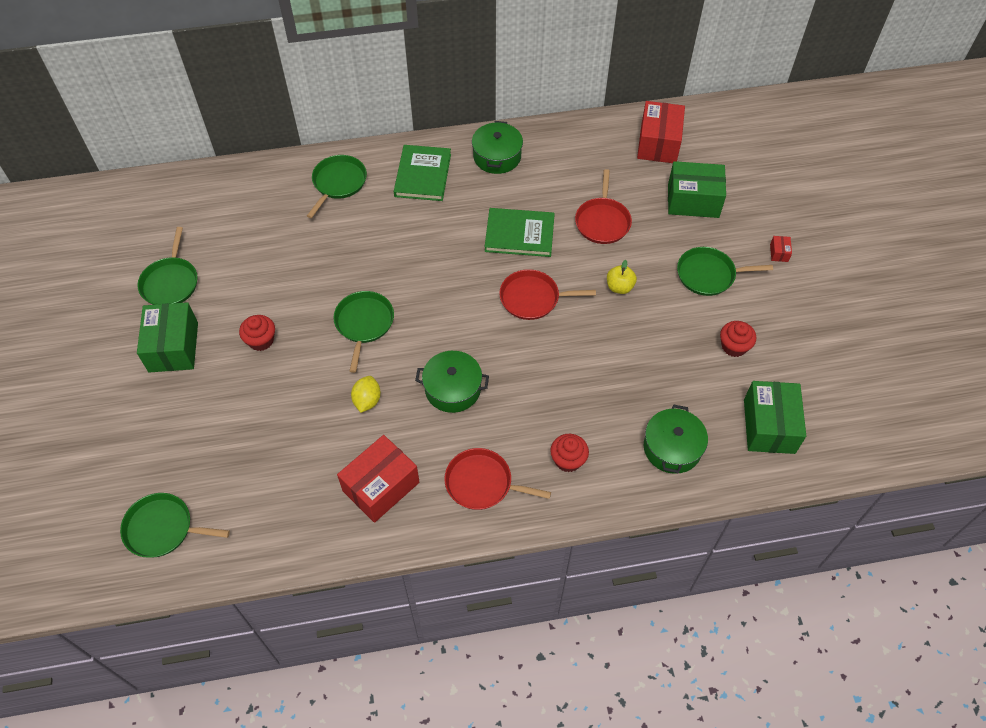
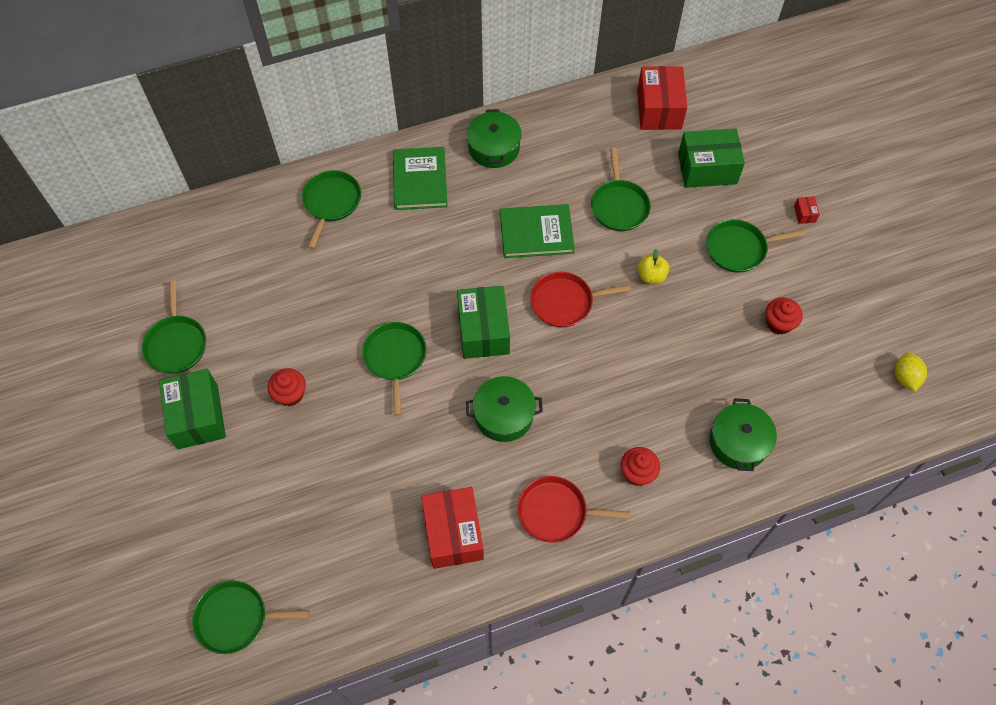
camera: 10 degrees left, 5 degrees up
(367, 400) = (418, 442): yellow lemon -> yellow lemon (905, 377)
(381, 486) = (453, 533): red box -> red box turned 45 degrees counterclockwise
(602, 221) = (619, 205): red pan -> green pan
(769, 426) = (829, 403): green box -> green box (483, 331)

